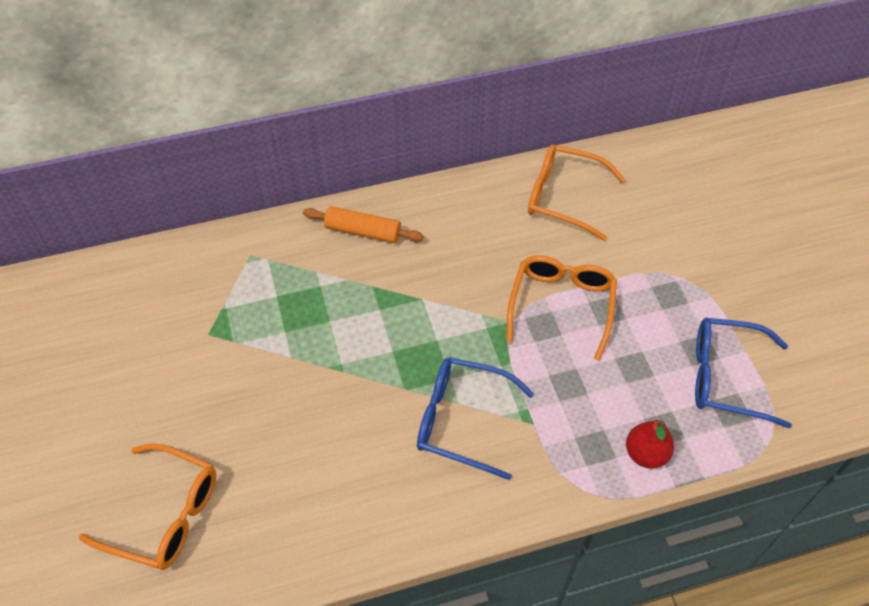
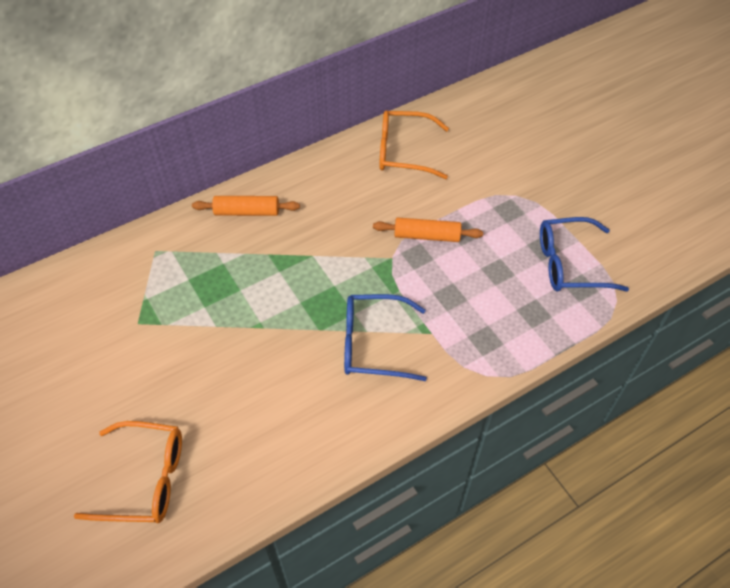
camera: 15 degrees left, 0 degrees up
(561, 304) = (427, 236): orange glasses -> orange rolling pin
(645, 454) = (525, 336): red pear -> none

